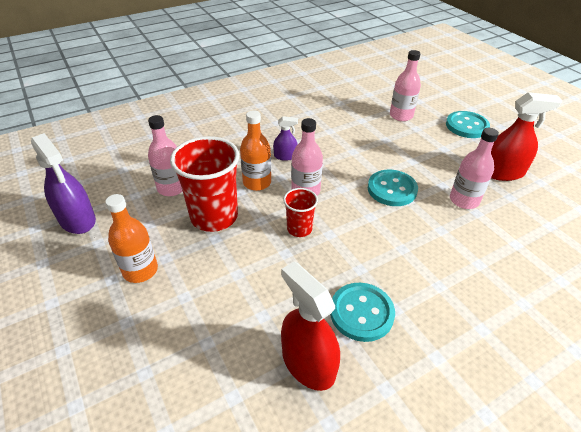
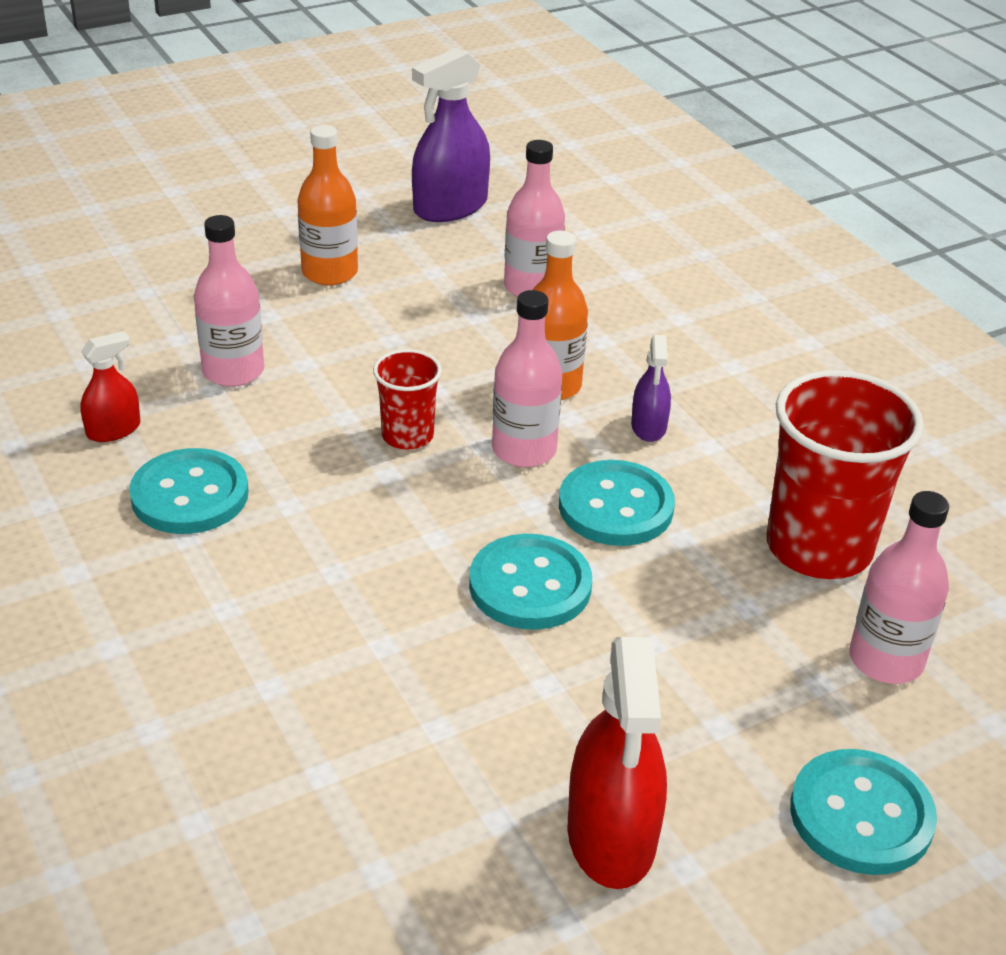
camera: 90 degrees right, 5 degrees down
(214, 216) = (449, 336): red cup -> red cup (819, 547)
(308, 363) = (113, 430): red spray bottle -> red spray bottle, size x0.54
(339, 166) = (615, 507): none -> turquoise button
(464, 200) = (486, 713): pink bottle -> pink bottle (233, 371)

